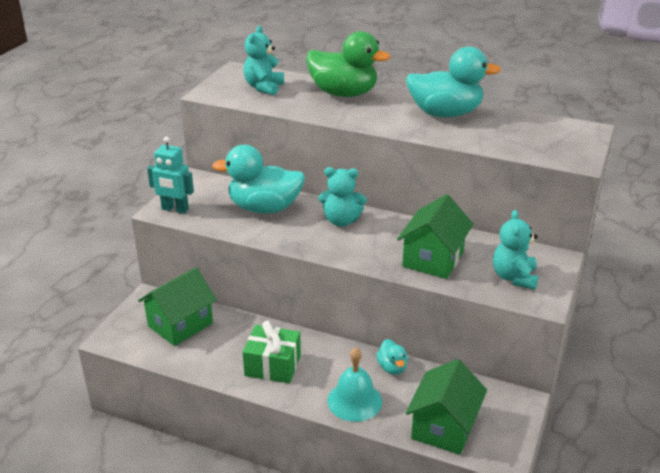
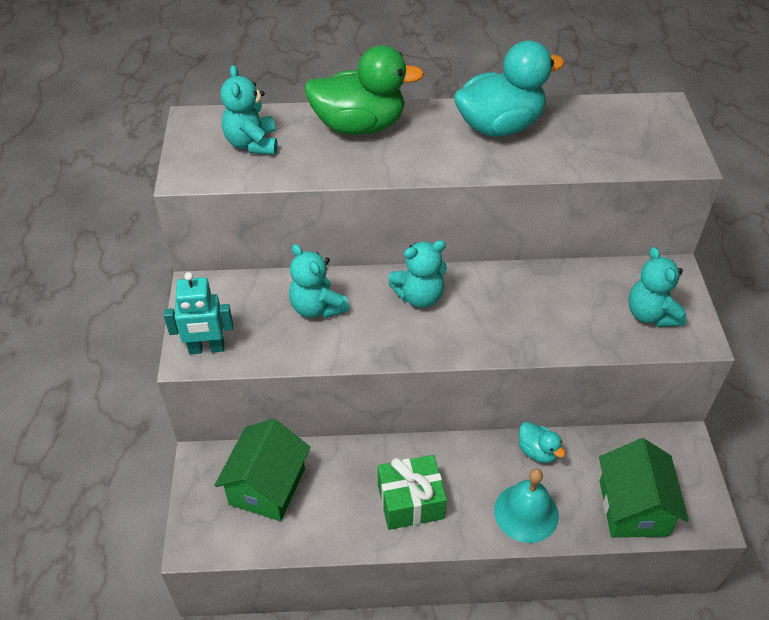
camera: 25 degrees left, 15 degrees up
(264, 208) = (317, 307): turquoise duck -> turquoise teddy bear
(433, 259) = (554, 318): green house -> none

